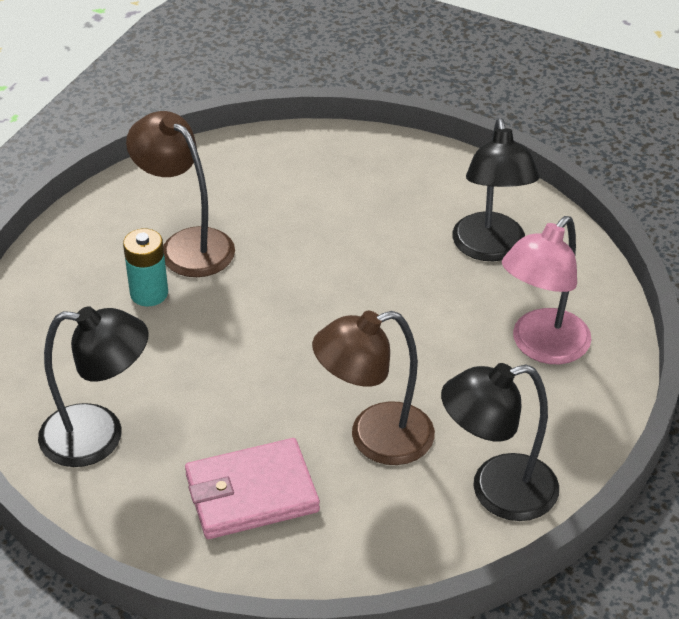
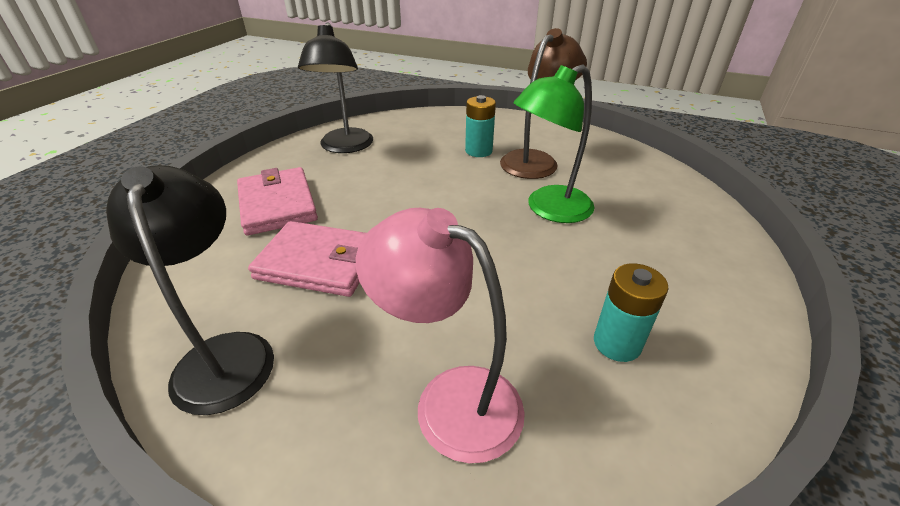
camera: 85 degrees right, 5 degrees down
(300, 252) = (549, 209): none -> green lamp
(375, 438) = (319, 262): brown lamp -> pink wallet
(490, 249) = (617, 343): black lamp -> turquoise battery

